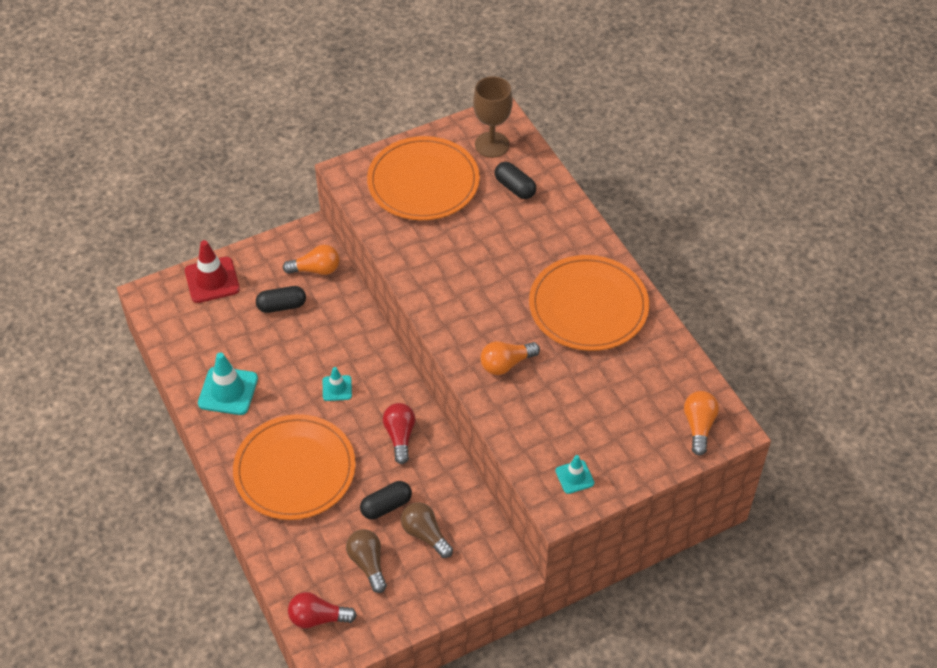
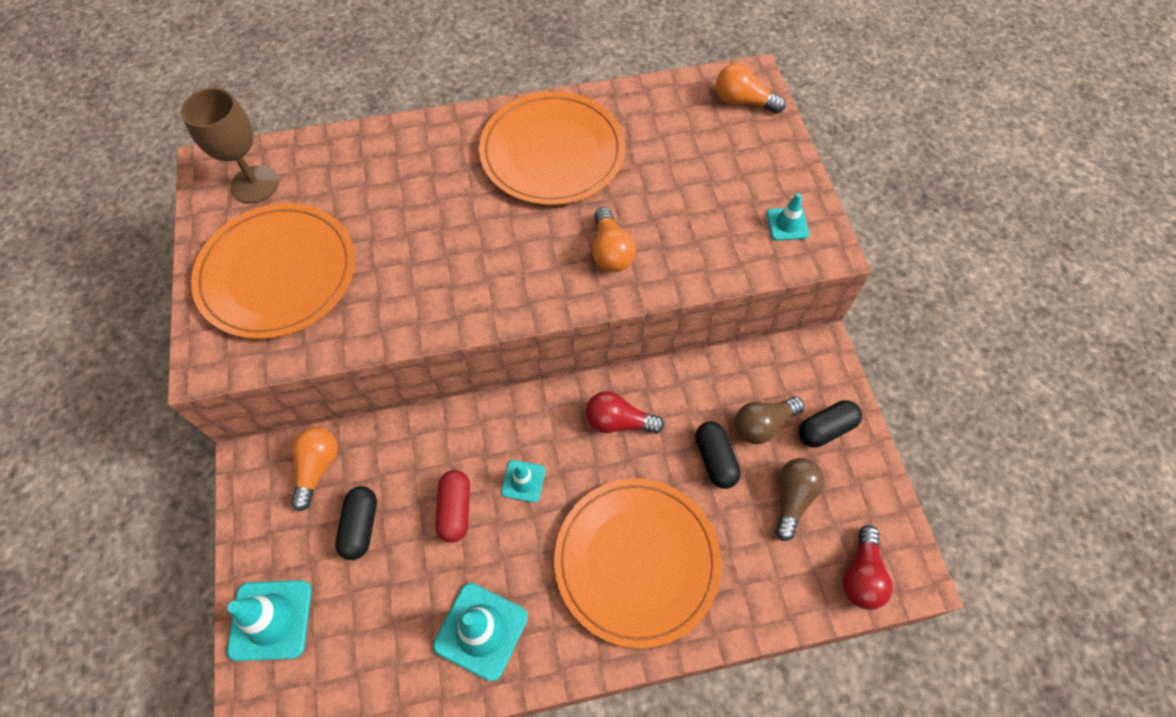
camera: 75 degrees left, 10 degrees up
(212, 280) = (271, 620): red traffic cone -> turquoise traffic cone
(306, 354) = (455, 509): none -> red capsule
(368, 563) = (792, 498): brown light bulb -> brown light bulb turned 120 degrees clockwise
(515, 187) = (339, 178): black capsule -> black capsule (825, 429)

